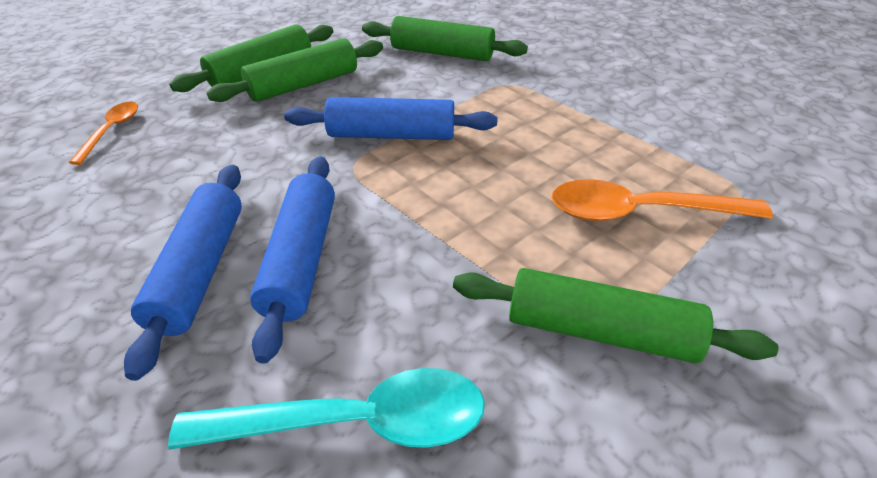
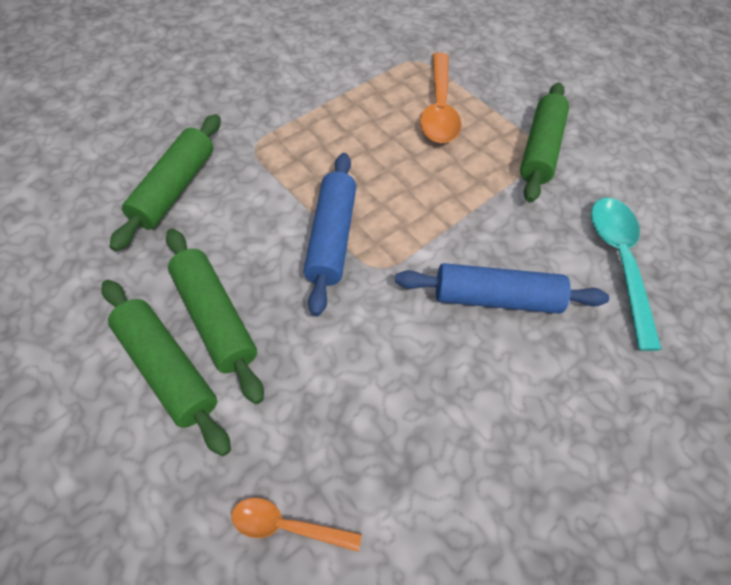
camera: 90 degrees left, 15 degrees up
(199, 271) = (514, 368): blue rolling pin -> none

